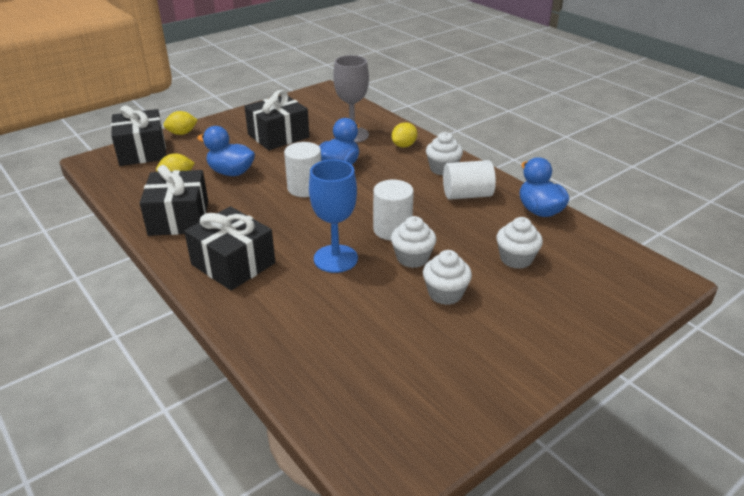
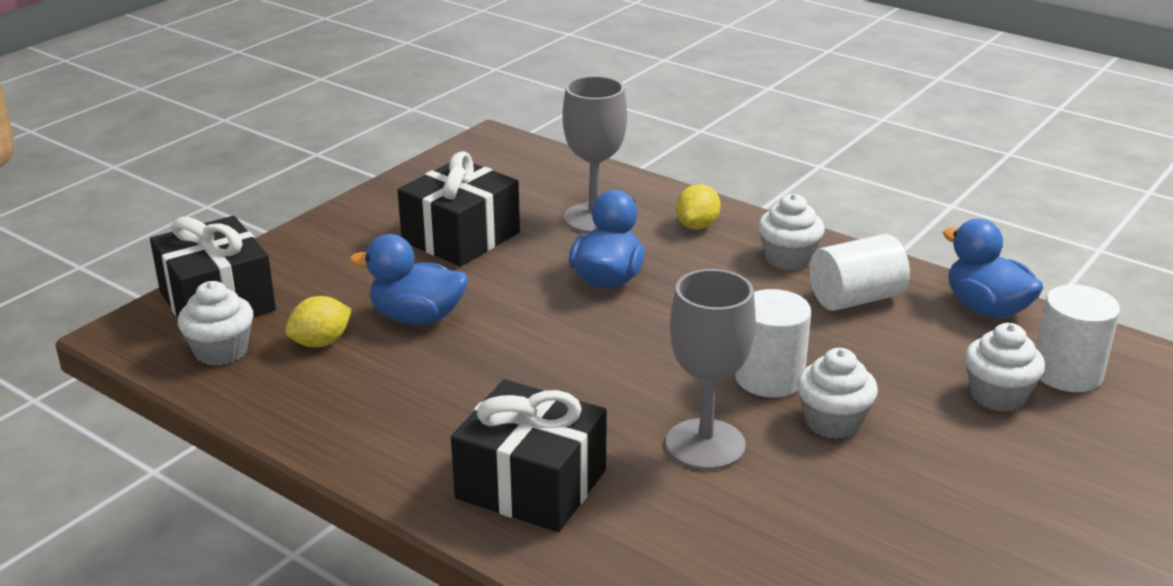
camera: 15 degrees left, 5 degrees down
(179, 218) = (375, 417): black gift -> none
(182, 133) = (273, 256): yellow lemon -> none
(305, 188) = (572, 327): white cylinder -> white cylinder (1067, 373)
(335, 259) = (705, 444): blue goblet -> grey goblet
(445, 294) = (922, 473): white cupcake -> white cupcake (221, 351)

